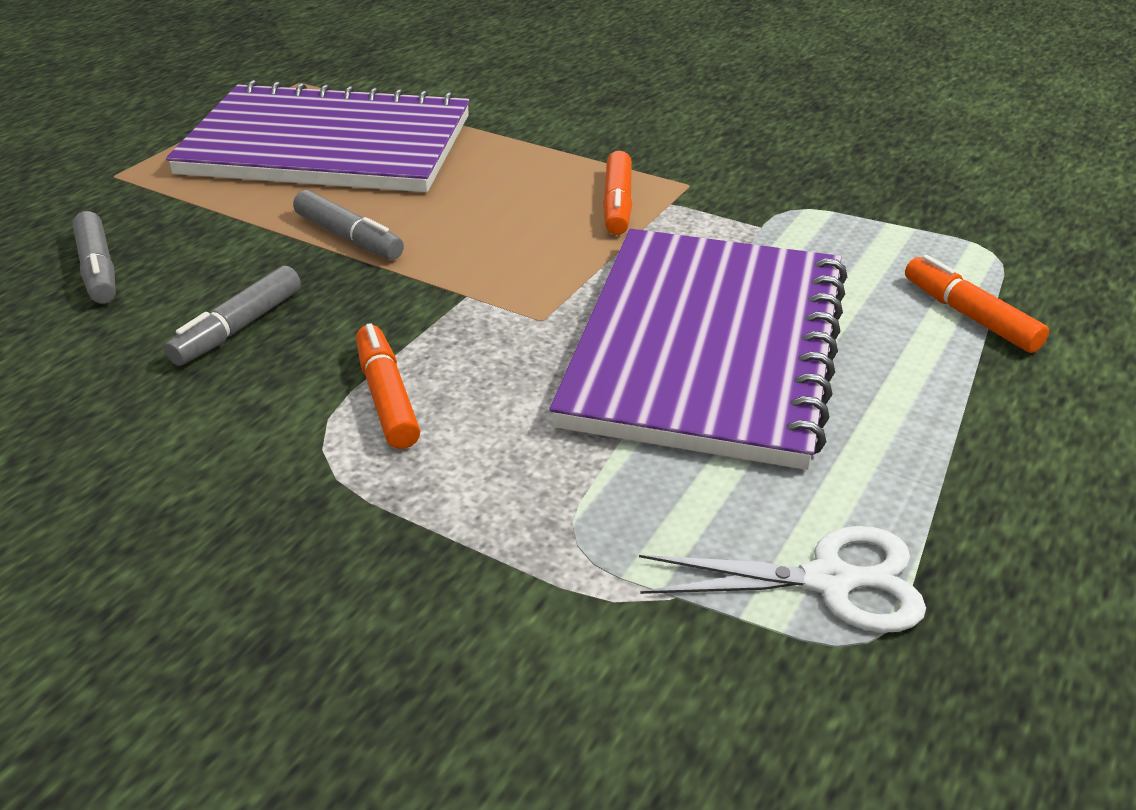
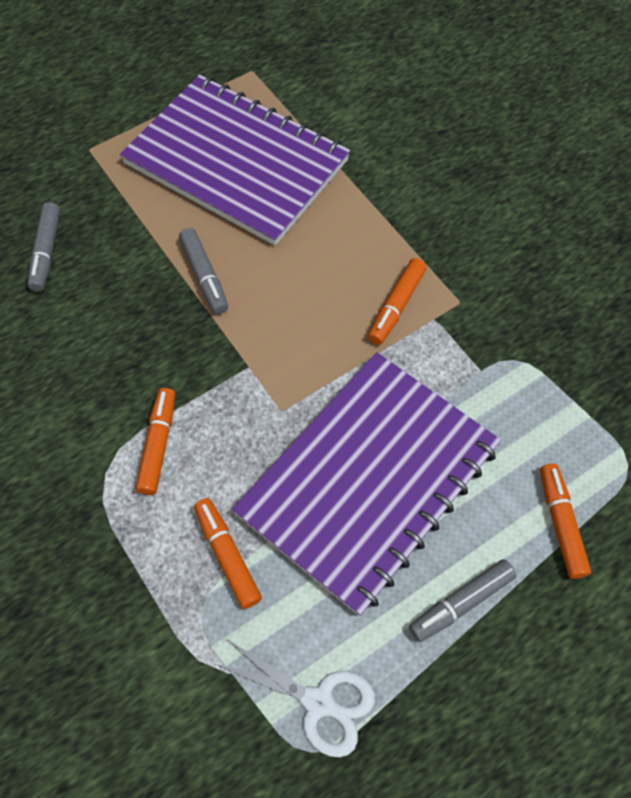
camera: 25 degrees right, 25 degrees up
(238, 328) = (103, 344): grey marker -> grey marker (461, 603)
(572, 473) = (227, 555): none -> orange marker

